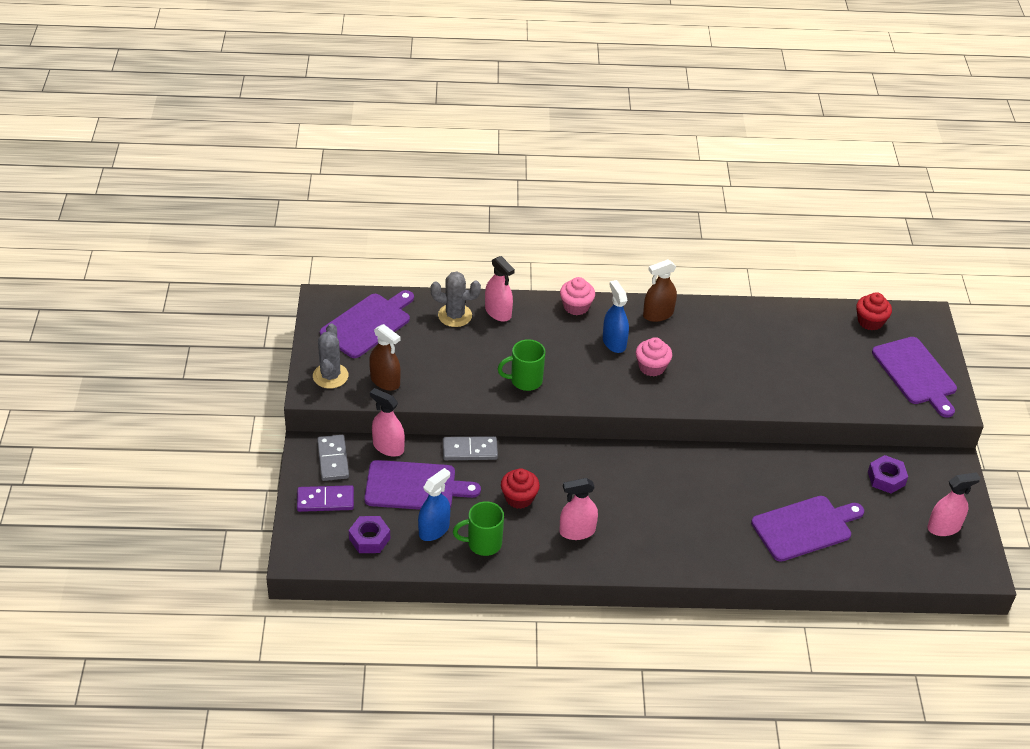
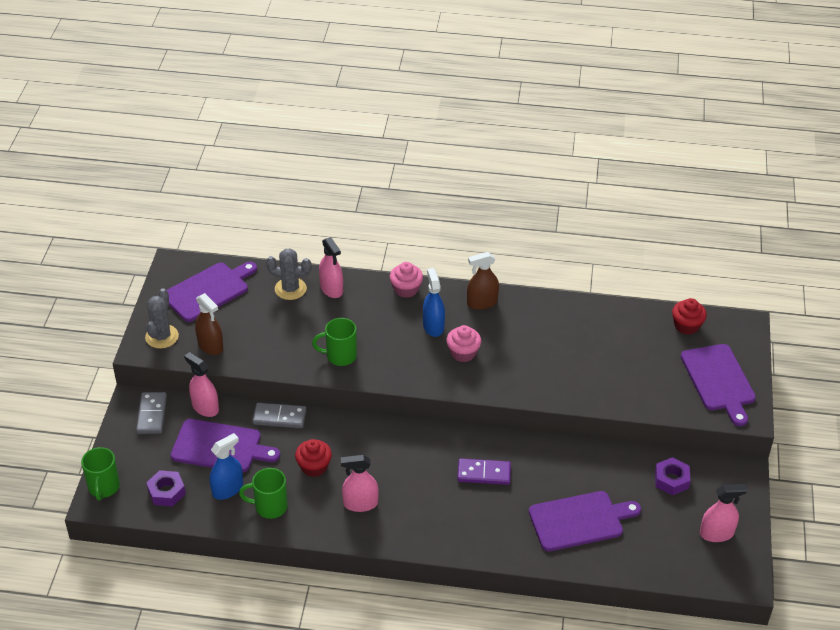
camera: 10 degrees right, 0 degrees up
(300, 540) = (103, 487): none -> green mug
(325, 500) = (135, 452): purple domino -> purple domino (484, 473)

